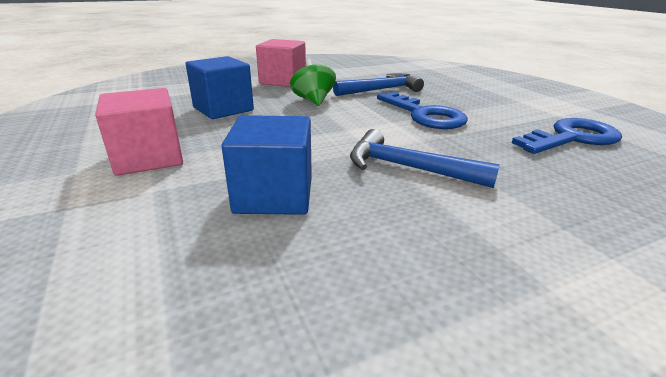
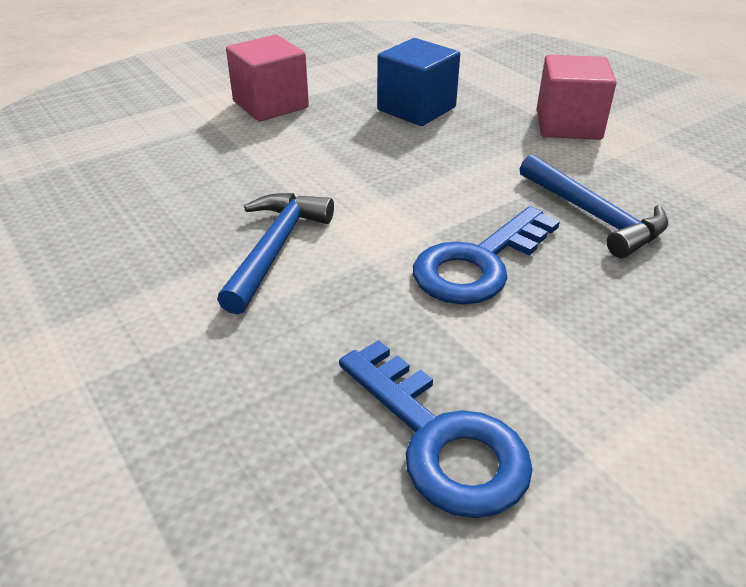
camera: 80 degrees right, 10 degrees up
(274, 195) = (205, 175): blue cube -> none
(313, 101) = (488, 161): green spinning top -> none

